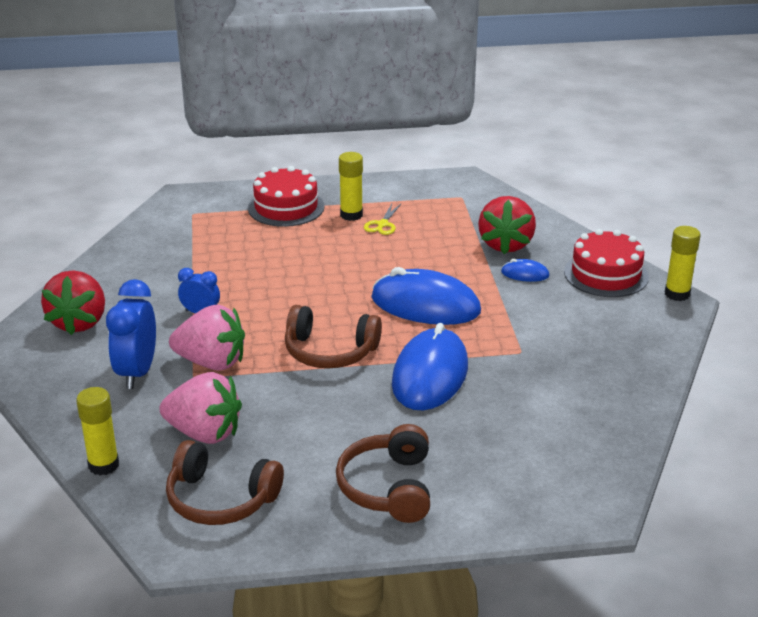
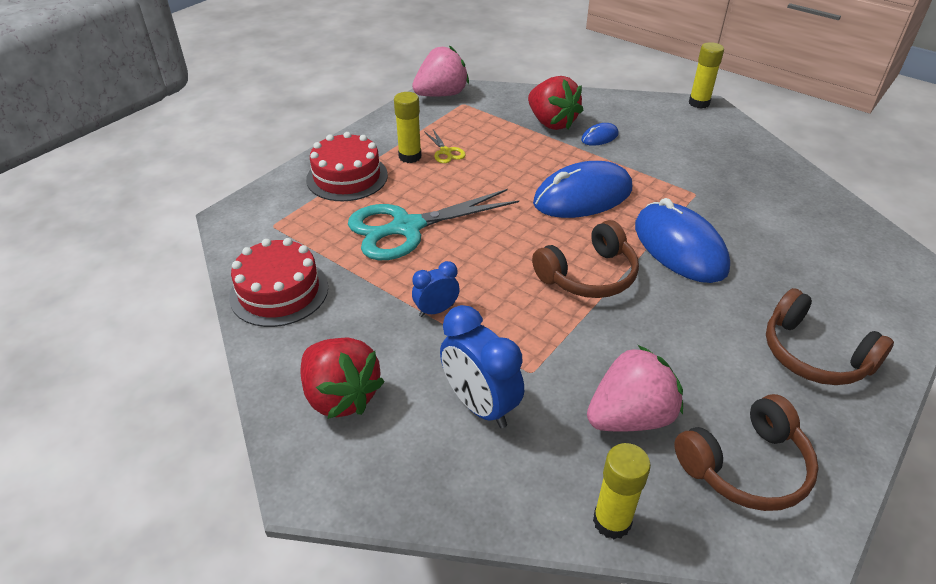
camera: 45 degrees left, 10 degrees up
(211, 362) = (523, 348): pink strawberry -> pink strawberry (441, 95)
(268, 258) = (407, 228): none -> turquoise scissors
(606, 274) = (642, 111): red cake -> red cake (279, 291)

